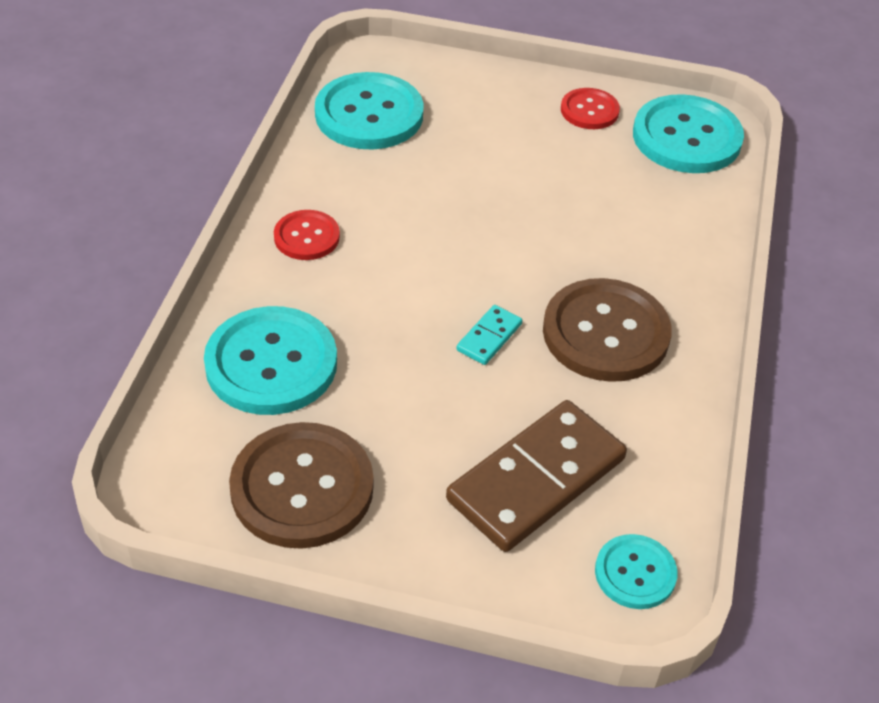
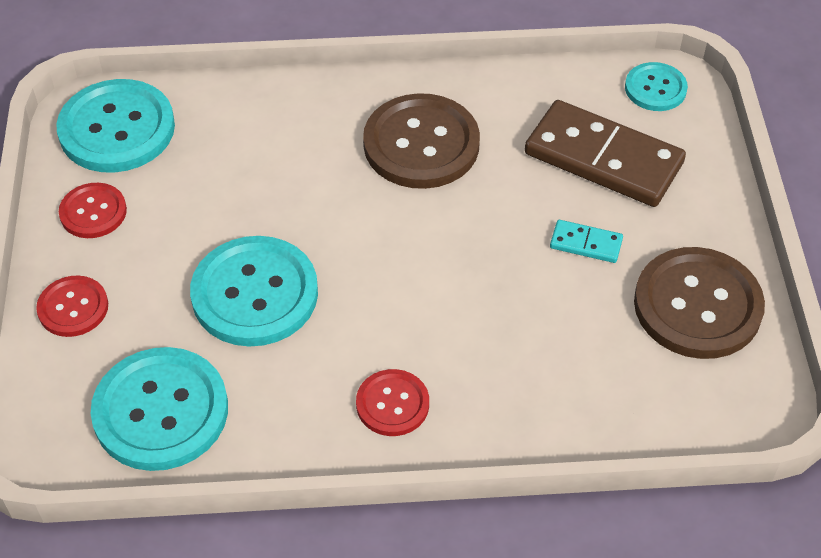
camera: 105 degrees left, 5 degrees up
(271, 363) = (576, 375): turquoise button -> turquoise button (255, 294)
(489, 337) = (464, 221): turquoise domino -> turquoise domino (586, 244)
(490, 87) = (73, 308): none -> red button

